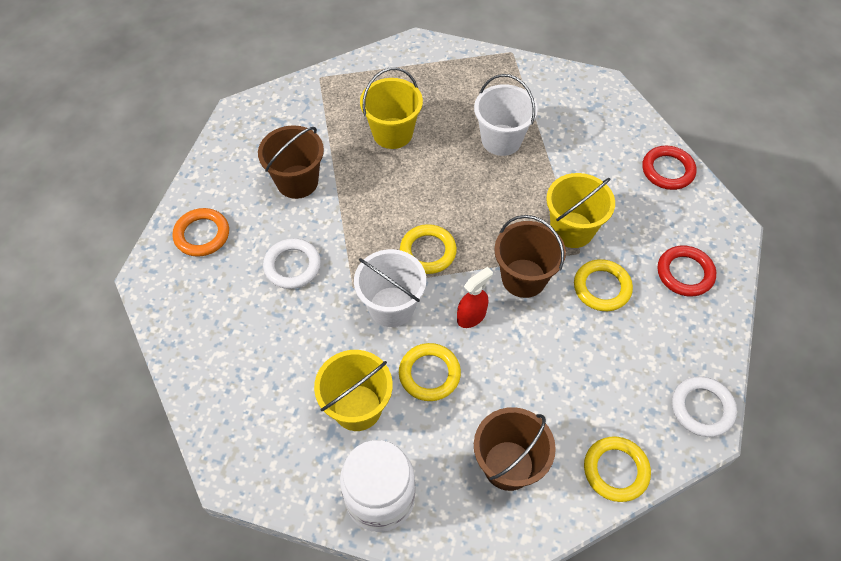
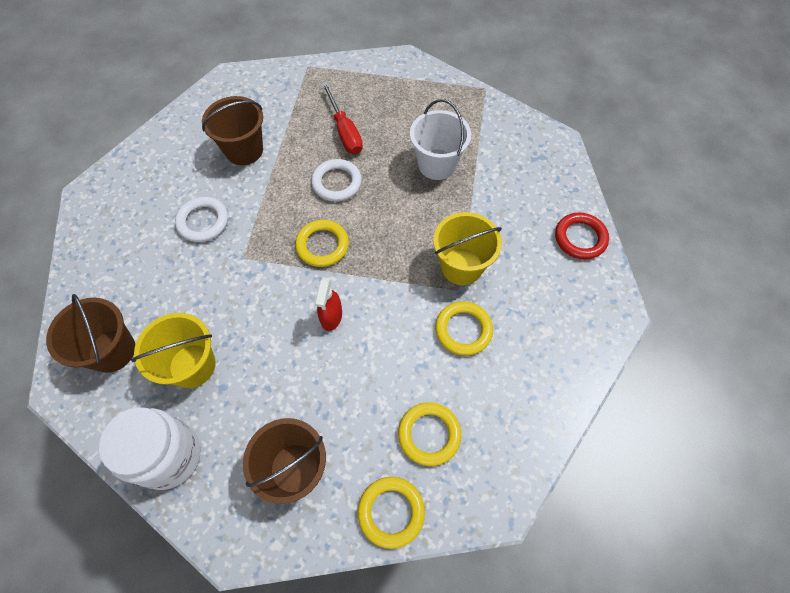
camera: 20 degrees right, 5 degrees up
(202, 235) = (145, 172): orange ring -> none
(391, 307) = (266, 285): white bucket -> none
(392, 133) = (344, 131): yellow bucket -> red screwdriver
(429, 374) = (268, 357): yellow ring -> yellow ring (429, 434)
(471, 316) = (331, 317): red spray bottle -> red spray bottle turned 120 degrees clockwise
(523, 278) = (395, 297): brown bucket -> brown bucket (112, 350)
(685, 273) = (550, 342): red ring -> none
(702, 408) = (504, 482): white ring -> white ring (336, 183)

